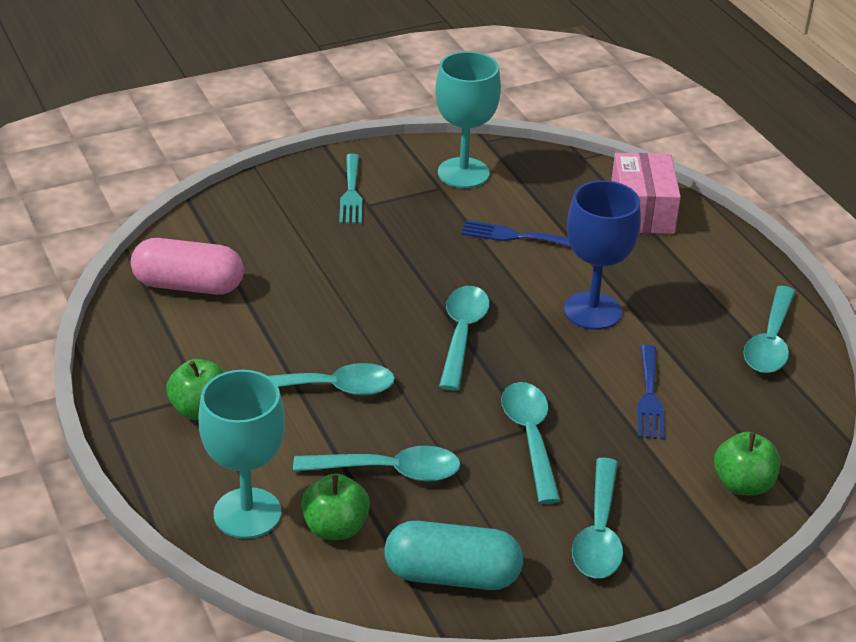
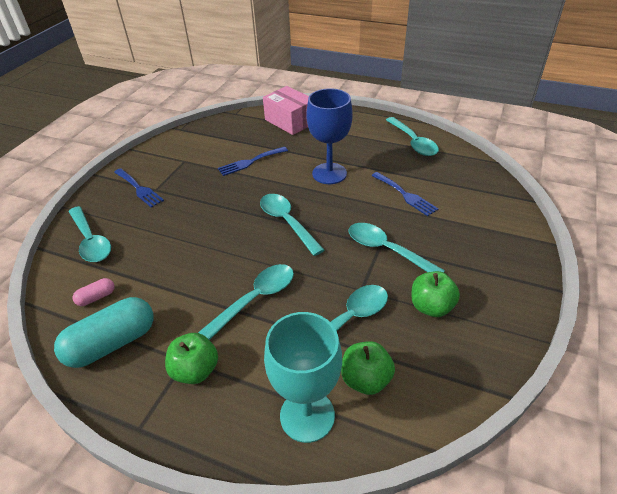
camera: 40 degrees left, 5 degrees up
(188, 285) = (96, 297): pink capsule -> pink capsule, size x0.46
(351, 193) = (139, 189): turquoise fork -> blue fork
(452, 575) = (456, 353): turquoise capsule -> turquoise capsule (112, 343)
(463, 173) = (187, 148): turquoise goblet -> none
(599, 532) = (479, 273): turquoise spoon -> turquoise spoon (91, 241)
(743, 484) = (493, 206): green apple -> green apple (431, 307)

